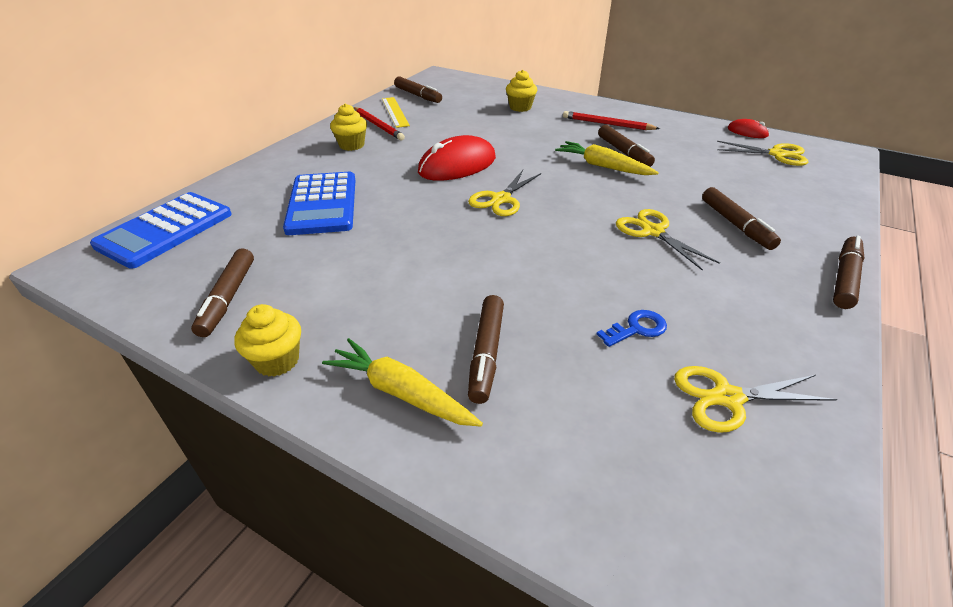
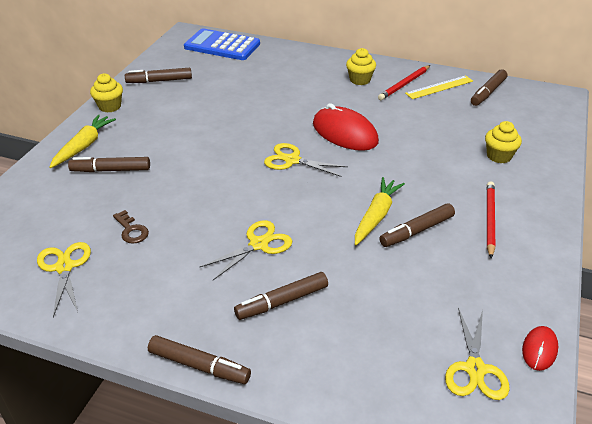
camera: 80 degrees right, 0 degrees up
(322, 204) = (264, 87): blue calculator -> none
(637, 328) = (131, 230): blue key -> brown key

